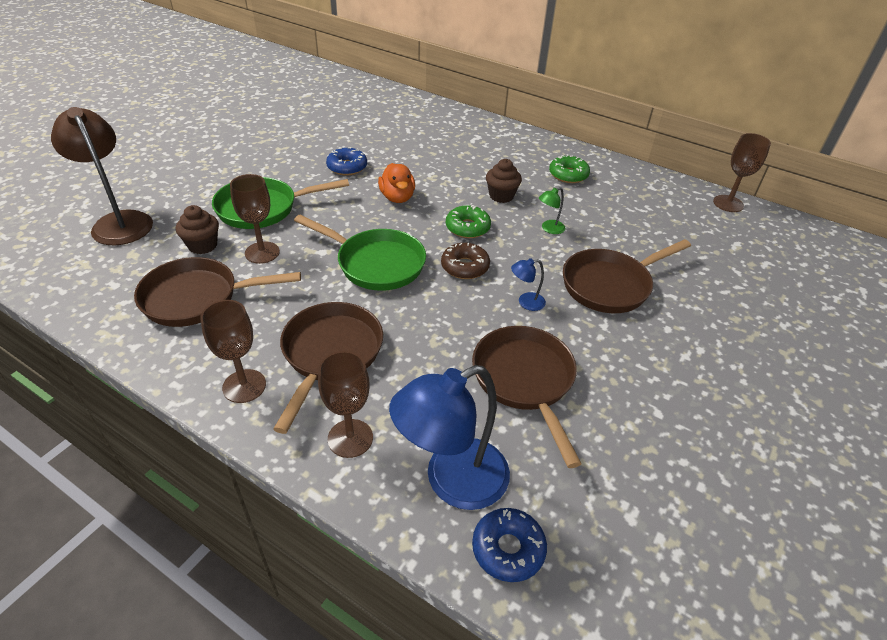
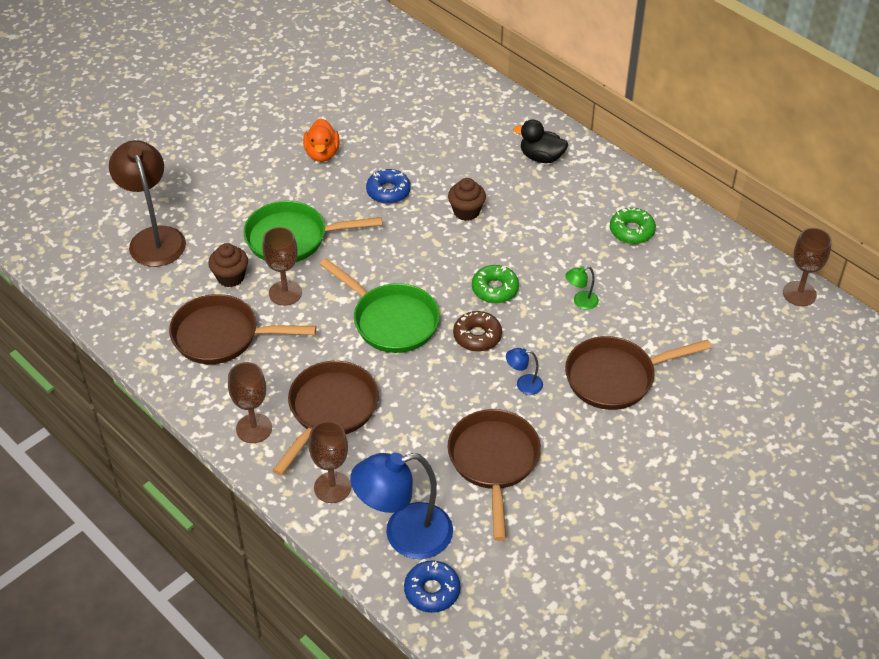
camera: 15 degrees right, 5 degrees up
(397, 197) = (432, 240): orange duck -> orange duck (322, 154)
(471, 135) = (541, 157): none -> black duck
(501, 196) = (545, 252): brown cupcake -> brown cupcake (466, 211)

